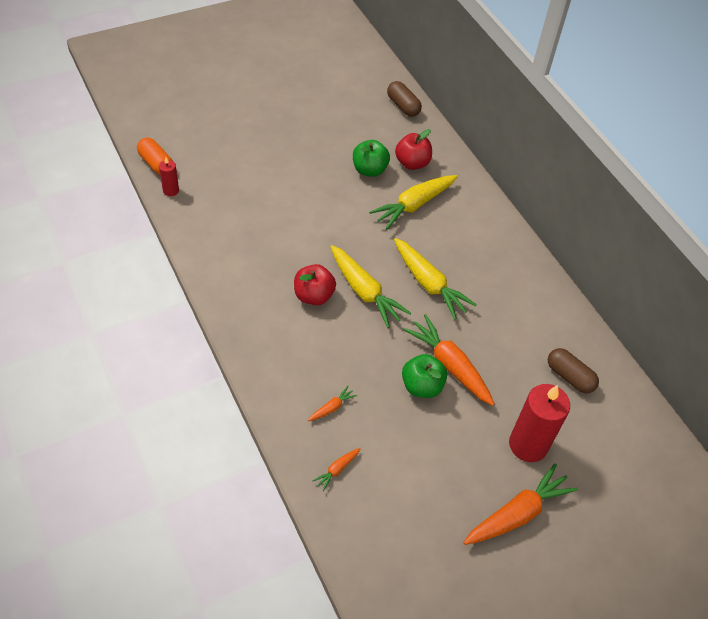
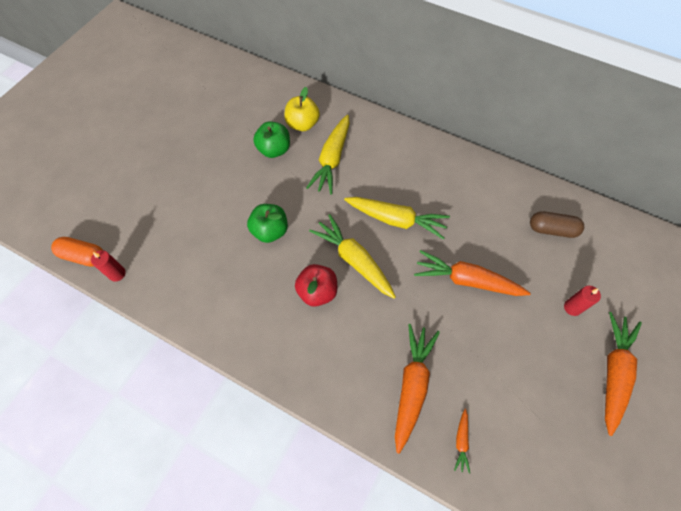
camera: 30 degrees left, 10 degrees up
(332, 407) = (412, 385): orange carrot -> orange carrot, size x2.19
(364, 291) = (354, 260): yellow carrot -> yellow carrot turned 150 degrees counterclockwise
(403, 106) = (257, 80): brown capsule -> none
(412, 163) = (302, 124): red apple -> yellow apple
(422, 386) = (462, 314): green apple -> green apple (270, 231)
(528, 445) = (572, 307): red candle -> red candle, size x0.48

